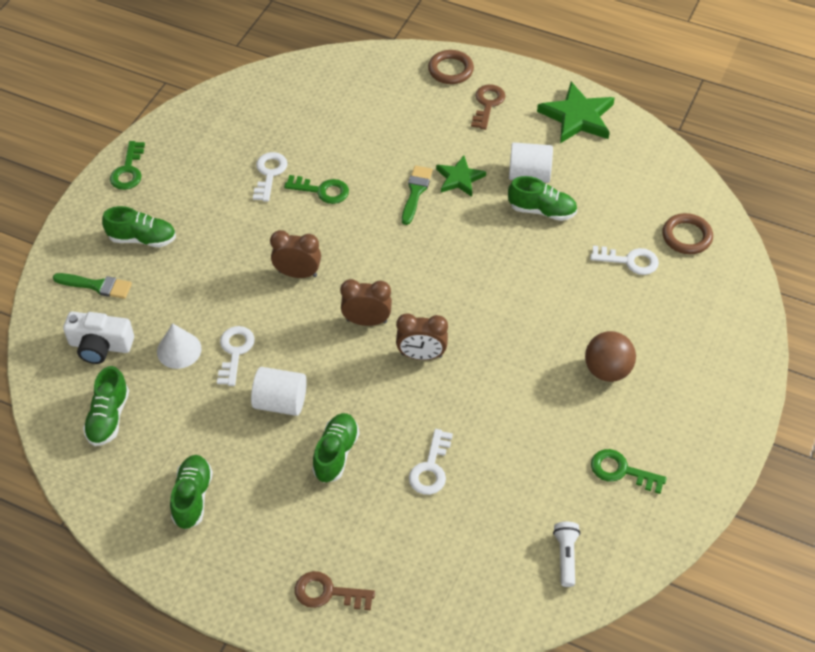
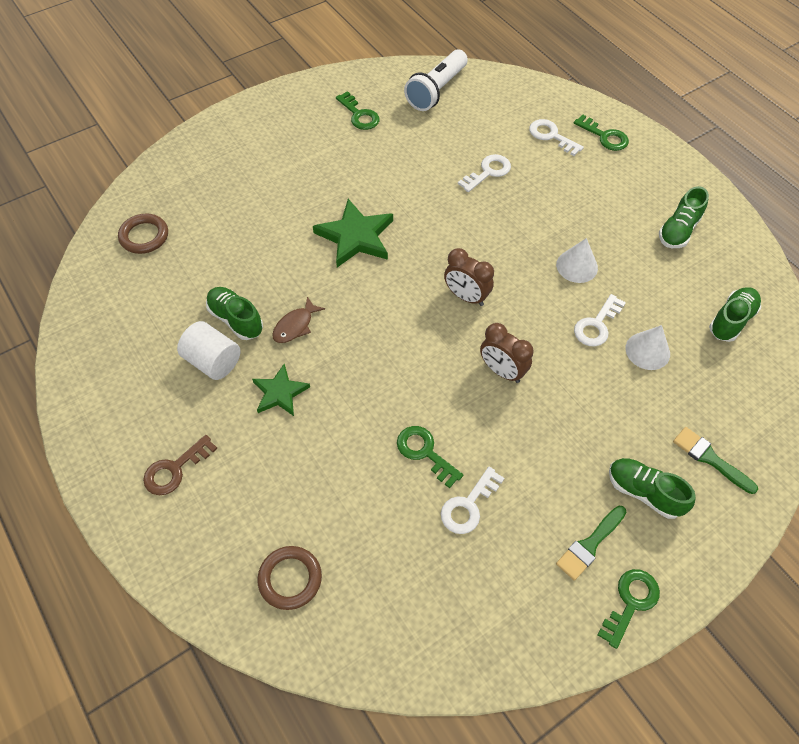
camera: 150 degrees left, 5 degrees up
(100, 346) = (722, 390): white camera -> none
(280, 402) = (577, 266): white cylinder -> white cone
(328, 592) = (604, 136): brown key -> green key
(336, 454) = (552, 211): green shoe -> none
(415, 192) = (333, 400): green brush -> green brush (589, 545)
(421, 355) = (439, 248): brown clock -> none
(450, 70) = (170, 544): brown ring -> brown ring (290, 579)
(491, 228) = (295, 326): none -> brown fish
(566, 556) = (436, 91): white flashlight -> white flashlight, size x1.83
(577, 117) = (105, 401): green star -> green star (356, 237)
(607, 370) = (309, 174): brown ball -> none
(629, 261) = (210, 240): white key -> white key (551, 136)

